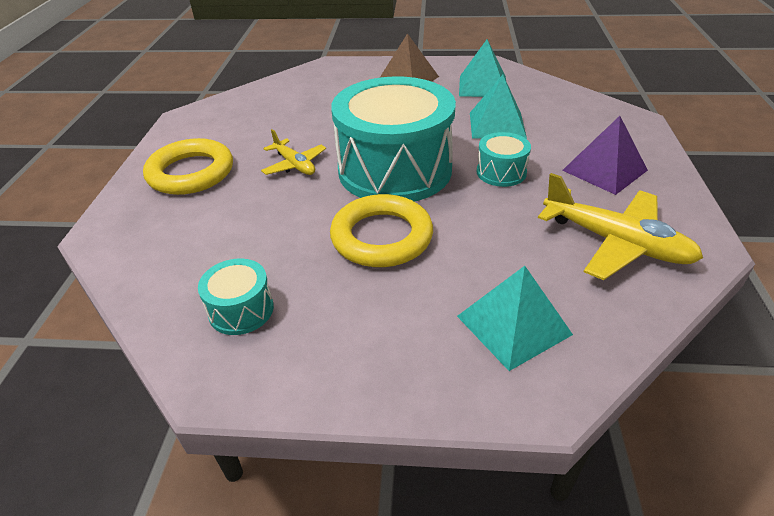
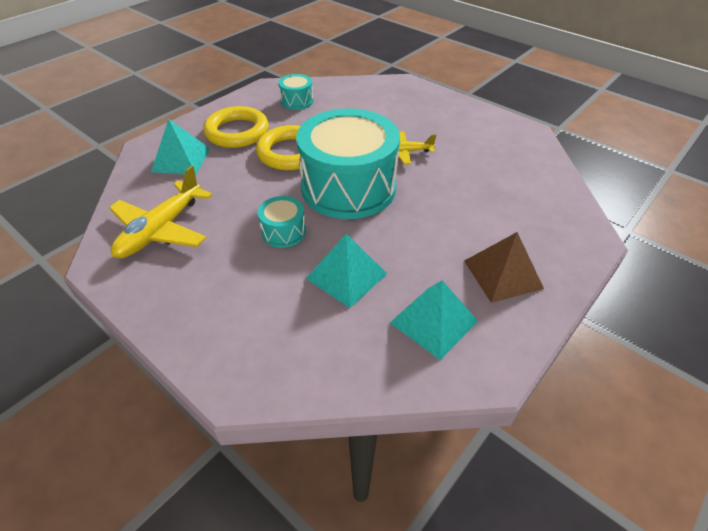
camera: 125 degrees right, 5 degrees up
(191, 173) = (439, 116): yellow ring -> yellow ring (237, 132)
(604, 170) = (213, 287): purple pyramid -> none
(616, 243) = (161, 230): yellow plane -> yellow plane turned 45 degrees counterclockwise

